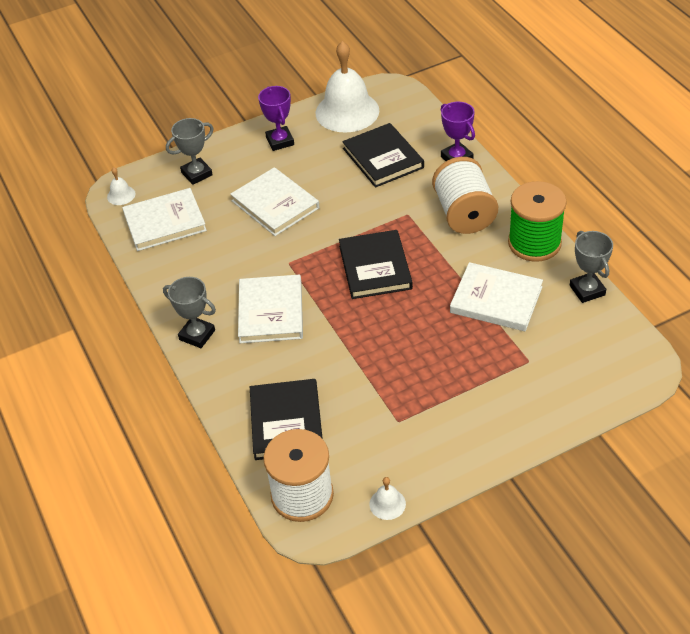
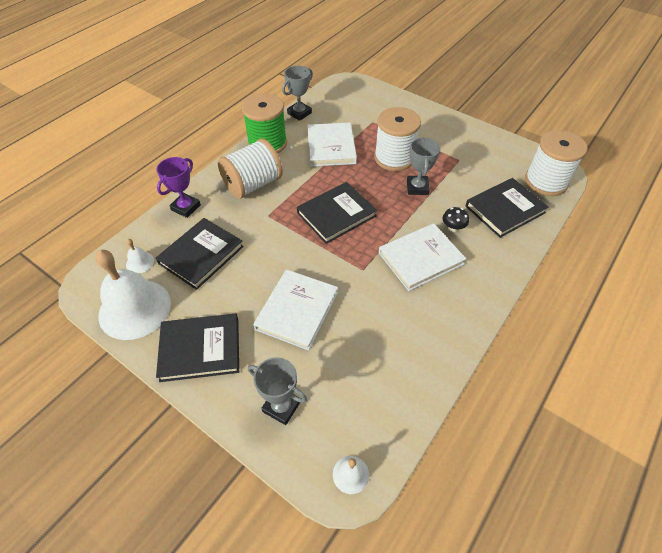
camera: 120 degrees left, 5 degrees up
(165, 222) = (368, 398): white book -> none
(197, 335) = (477, 296): grey trophy -> grey trophy (417, 187)
(280, 141) = (200, 349): purple trophy -> black book
(291, 358) = (453, 228): none -> black mushroom
(387, 504) = (516, 146): white bell -> white bell (140, 262)
(440, 354) = (394, 158): none -> white spool

